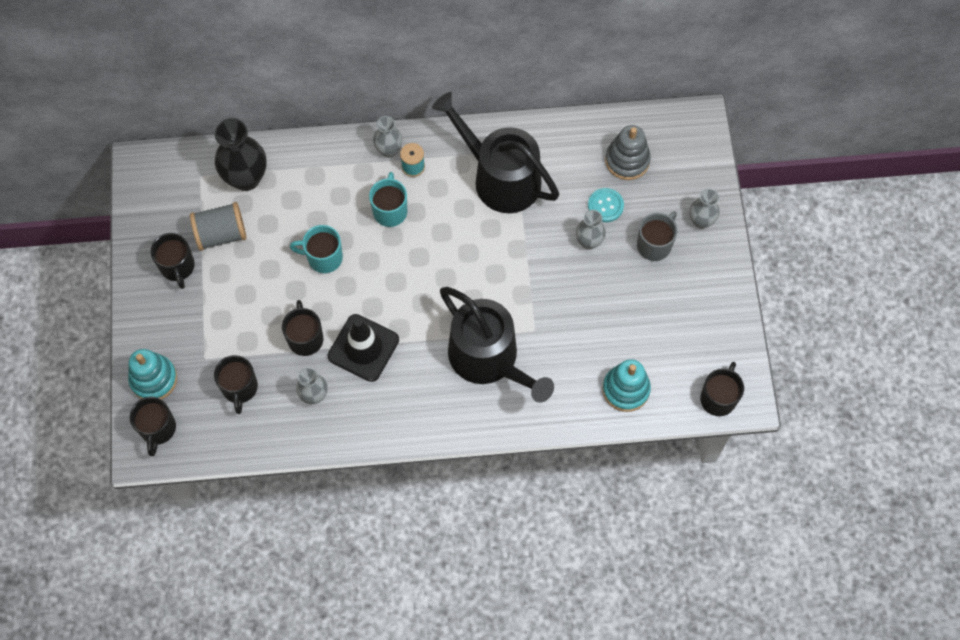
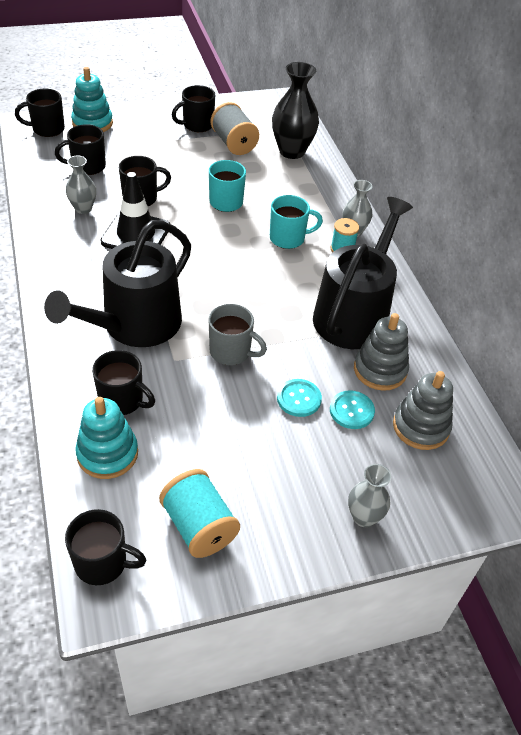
camera: 75 degrees right, 20 degrees down
(566, 174) = (380, 370): none -> grey stacking toy
(574, 375) = (122, 400): none -> black mug
(589, 242) = (299, 399): grey vase -> turquoise button
(654, 244) = (314, 466): grey mug -> grey mug (231, 352)
(696, 331) = (199, 526): none -> turquoise spool

